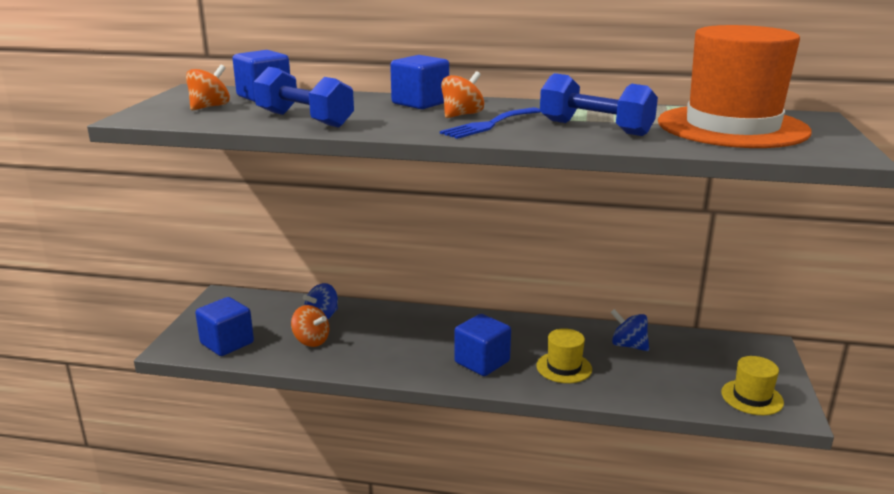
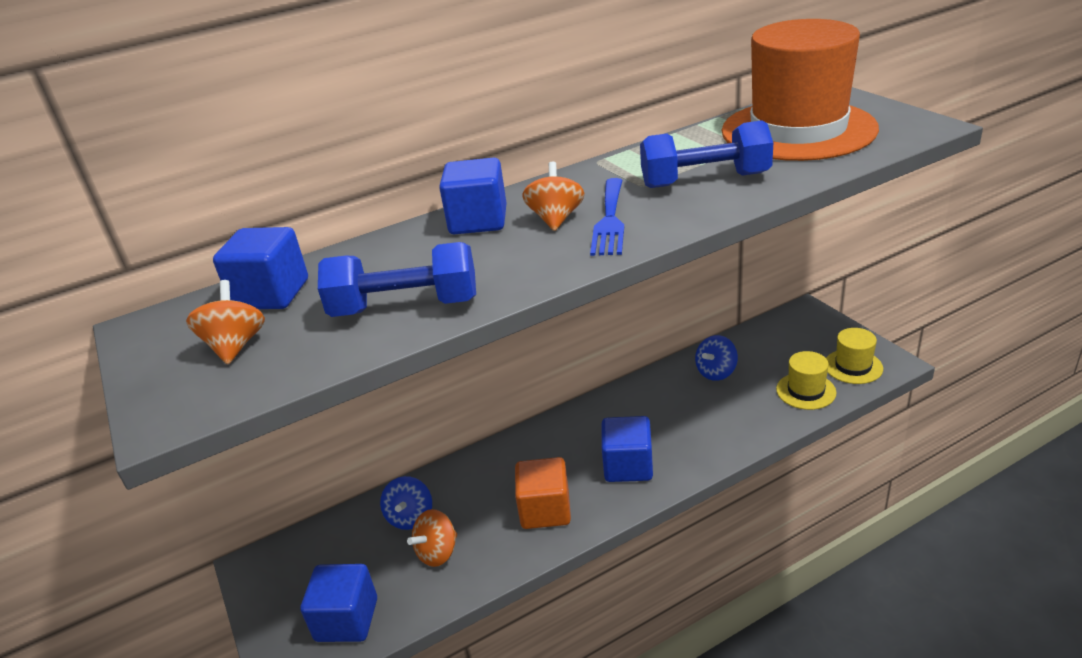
camera: 35 degrees left, 10 degrees up
(311, 341) = (437, 552): orange spinning top -> orange spinning top turned 135 degrees clockwise
(397, 355) = (545, 510): none -> orange cube
(564, 367) = (698, 426): yellow hat -> yellow hat (806, 391)
(628, 345) = (716, 372): blue spinning top -> blue spinning top turned 45 degrees counterclockwise

